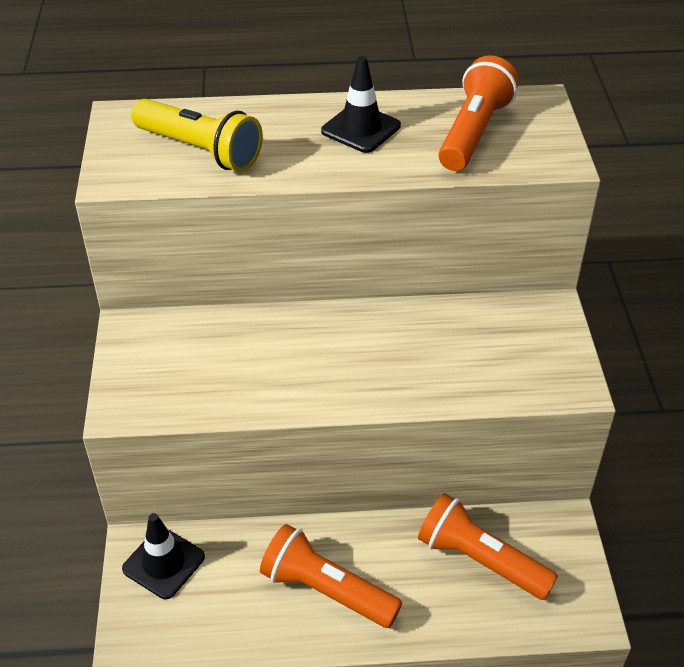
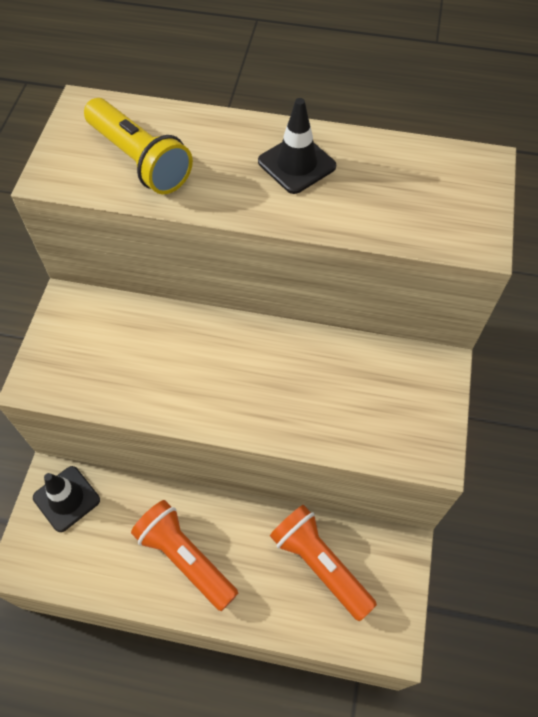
camera: 15 degrees right, 15 degrees up
(474, 132) = (405, 190): orange flashlight -> none

